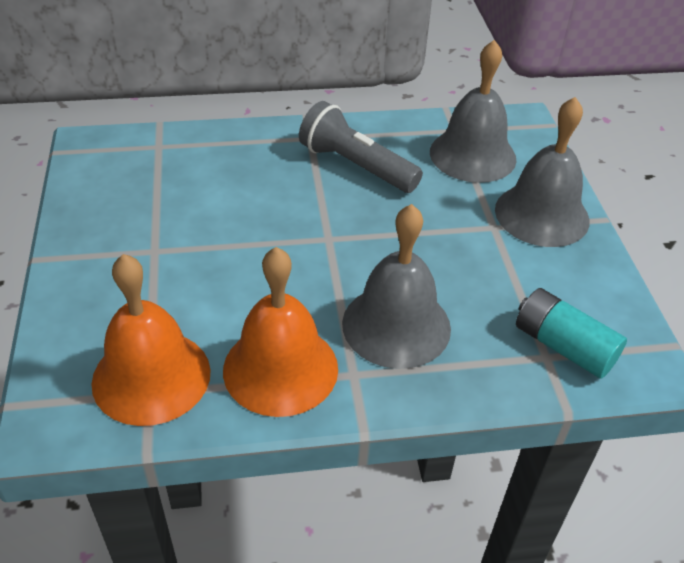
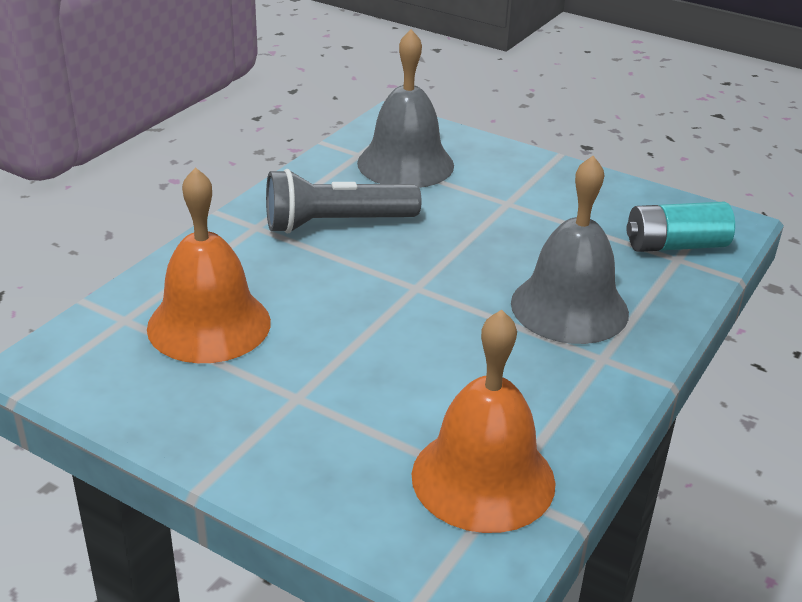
camera: 50 degrees left, 10 degrees down
(280, 368) = (555, 394): orange bell -> orange bell (209, 324)
(542, 214) = (521, 175): grey bell -> none

